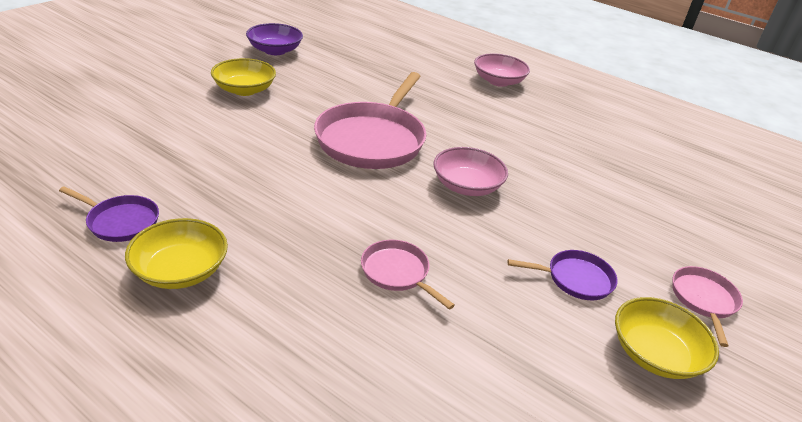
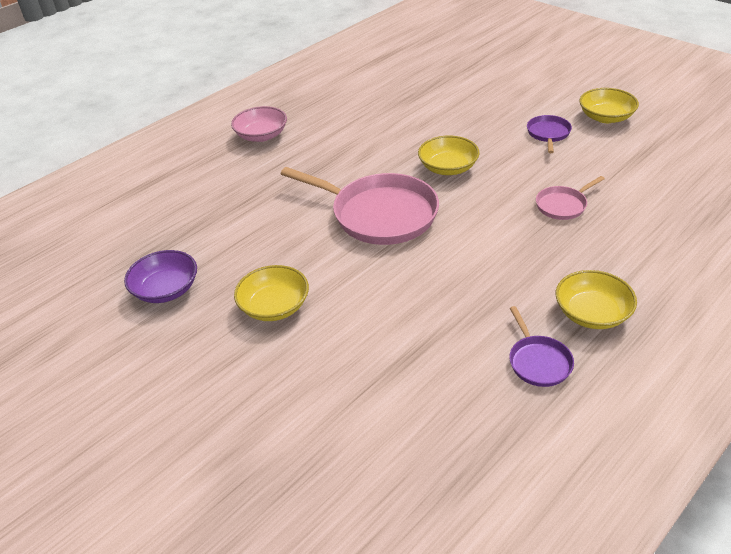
camera: 75 degrees left, 5 degrees up
(120, 221) = (538, 361): purple pan -> purple pan turned 135 degrees clockwise
(466, 186) = (448, 168): pink bowl -> yellow bowl
(703, 300) = (554, 93): pink pan -> none

